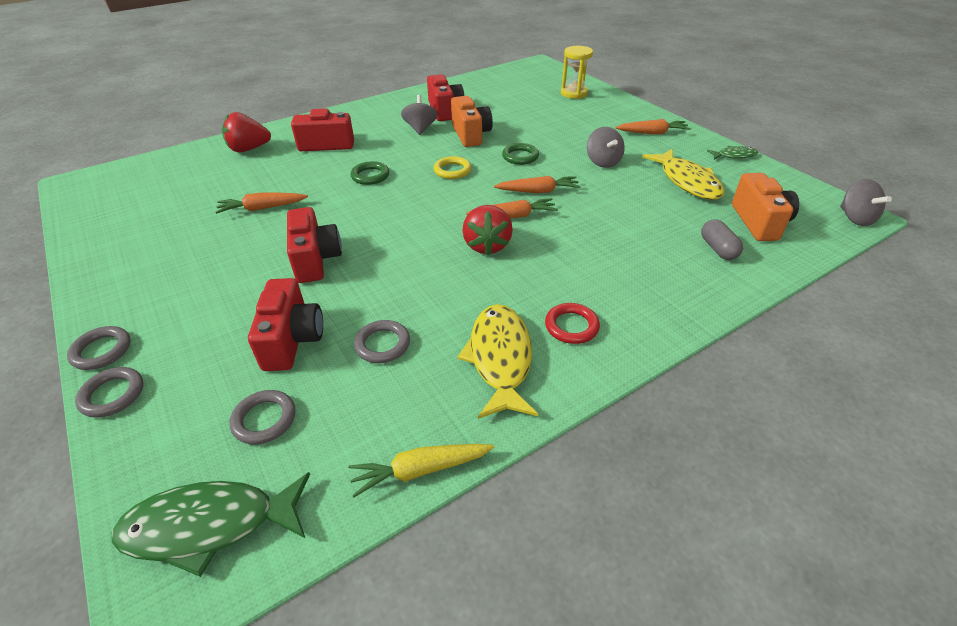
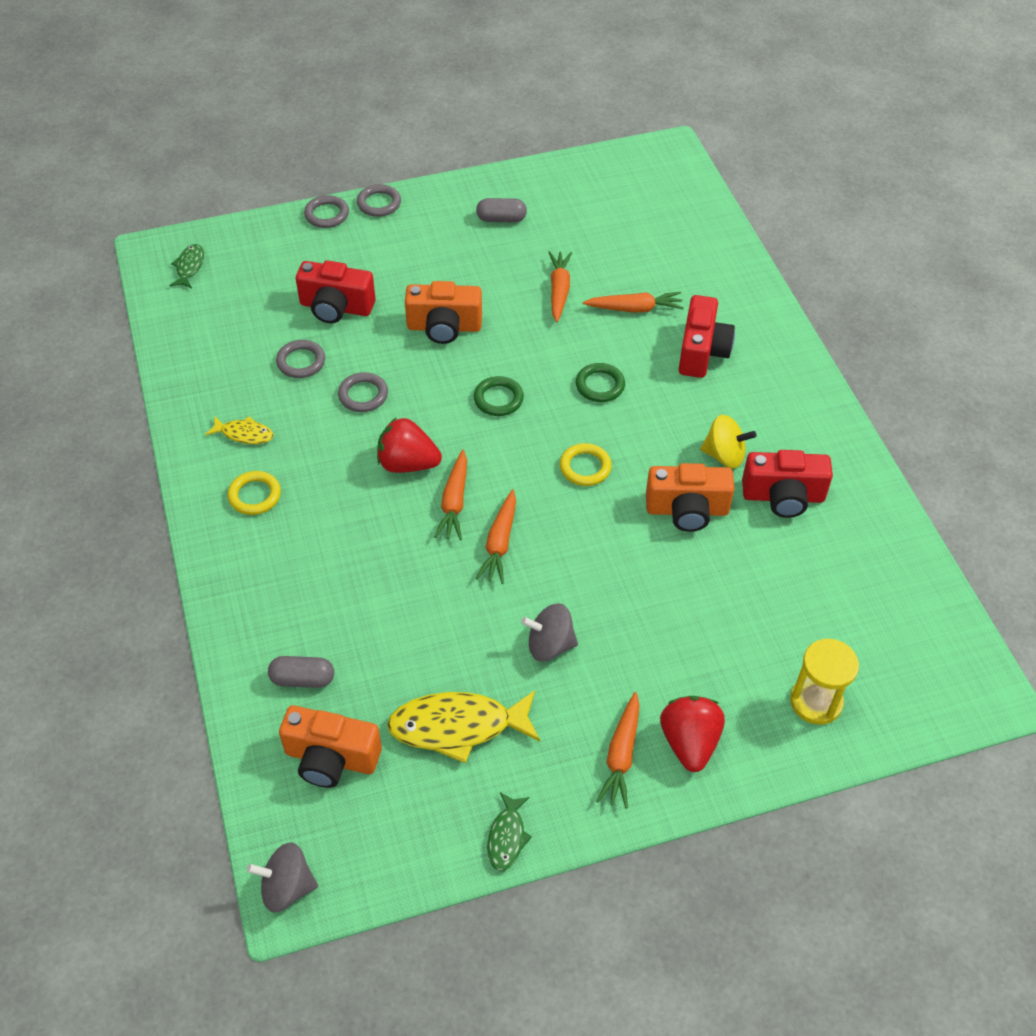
camera: 105 degrees right, 10 degrees up
(154, 255) = (501, 219): none -> grey capsule
(209, 525) = (189, 267): green fish -> green fish, size x0.52
(249, 149) = (711, 279): red strawberry -> red strawberry (689, 742)
(264, 419) = (259, 291): grey ring -> grey ring (363, 395)
(283, 173) = (634, 308): none -> orange carrot
(315, 259) = (444, 327): red camera -> orange camera
(420, 128) = (724, 455): grey spinning top -> yellow spinning top
(421, 470) = (169, 367): yellow carrot -> none
(500, 358) = (244, 434): yellow fish -> yellow fish, size x0.52
(520, 157) = (599, 550): green ring -> green ring (498, 399)
(571, 326) = (255, 495): red ring -> yellow ring

